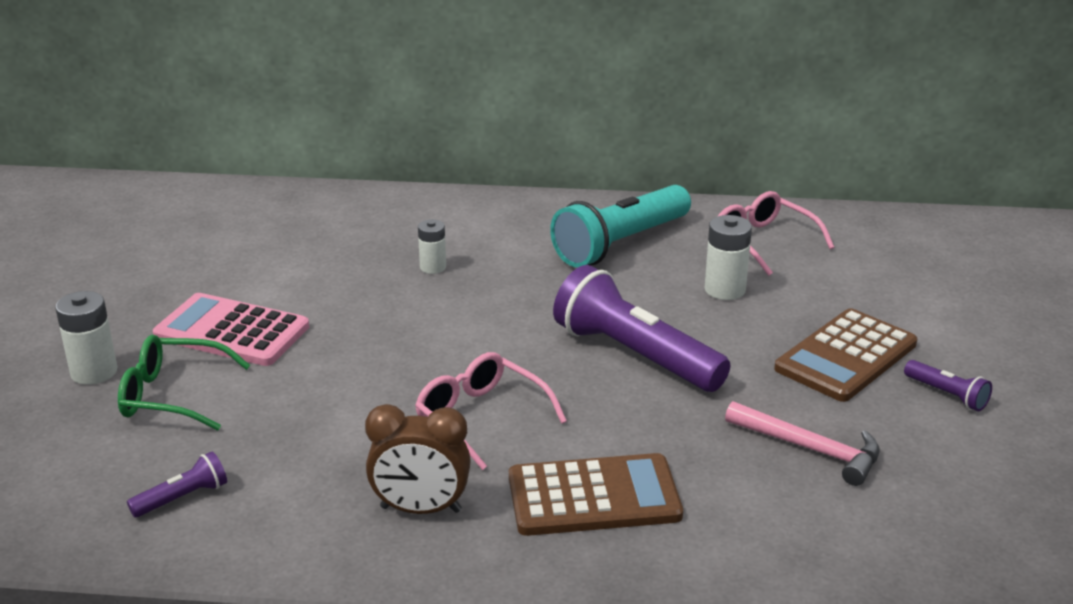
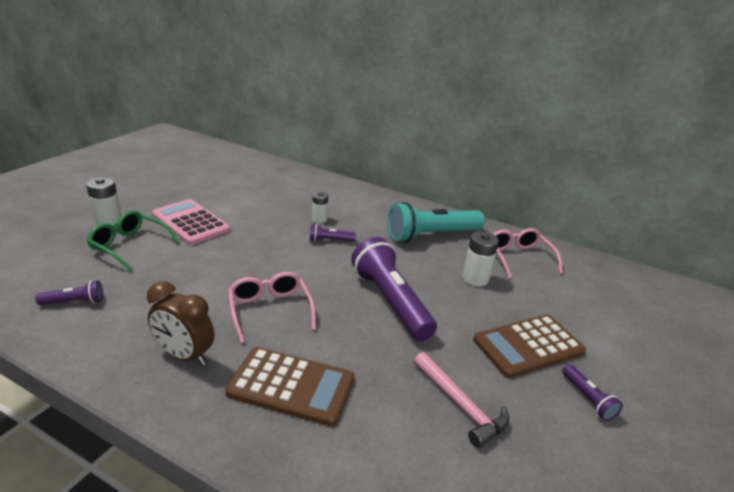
camera: 20 degrees right, 0 degrees up
(478, 295) = (330, 240): none -> purple flashlight

